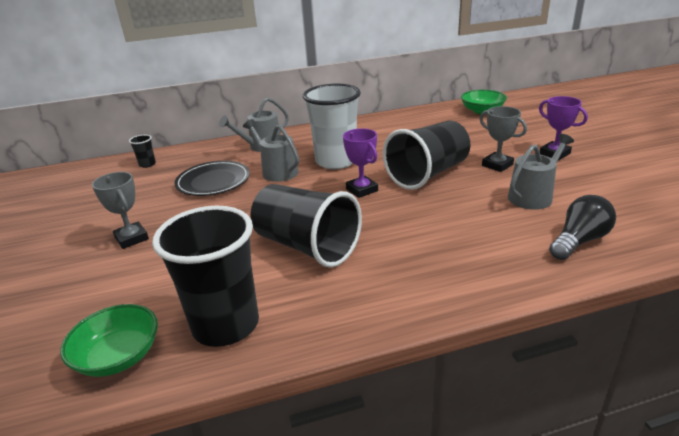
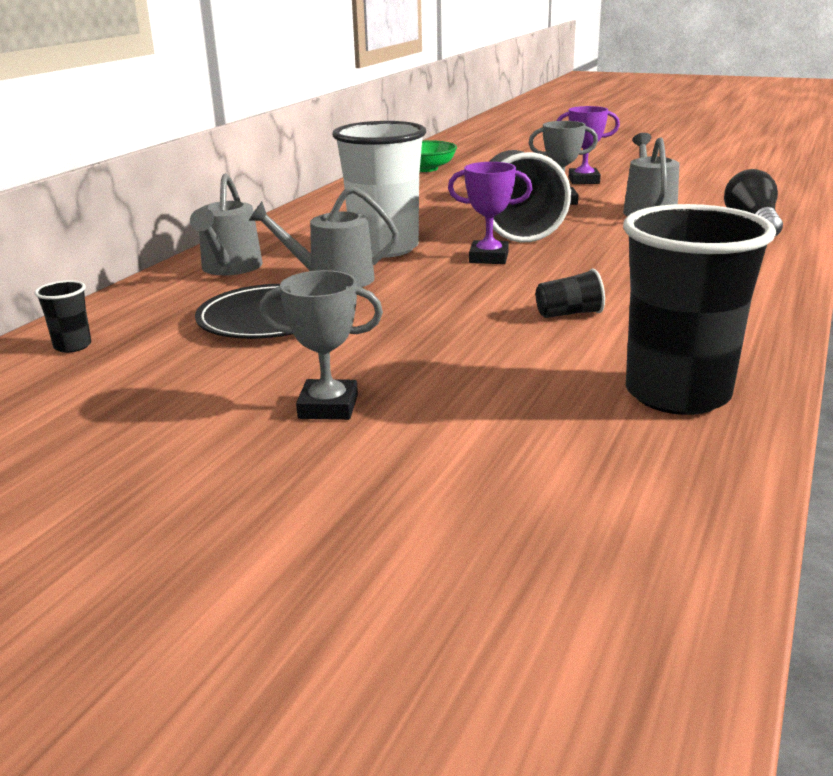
camera: 50 degrees left, 5 degrees down
(119, 356) = (658, 474): green bowl -> none
(307, 246) = (569, 314): black cup -> black cup, size x0.41

